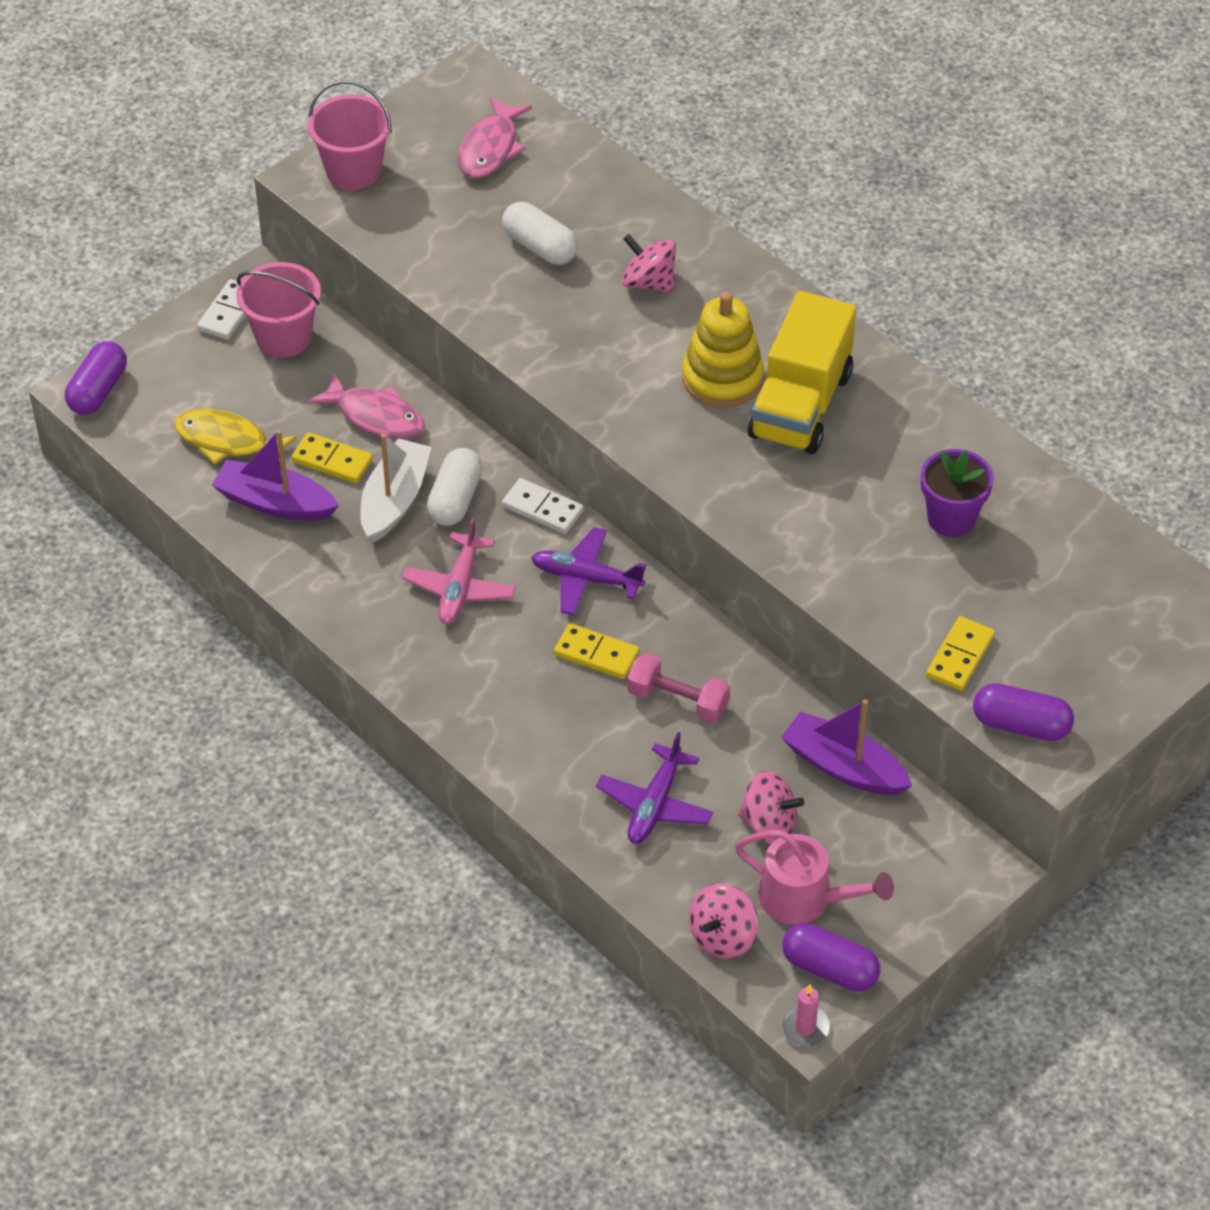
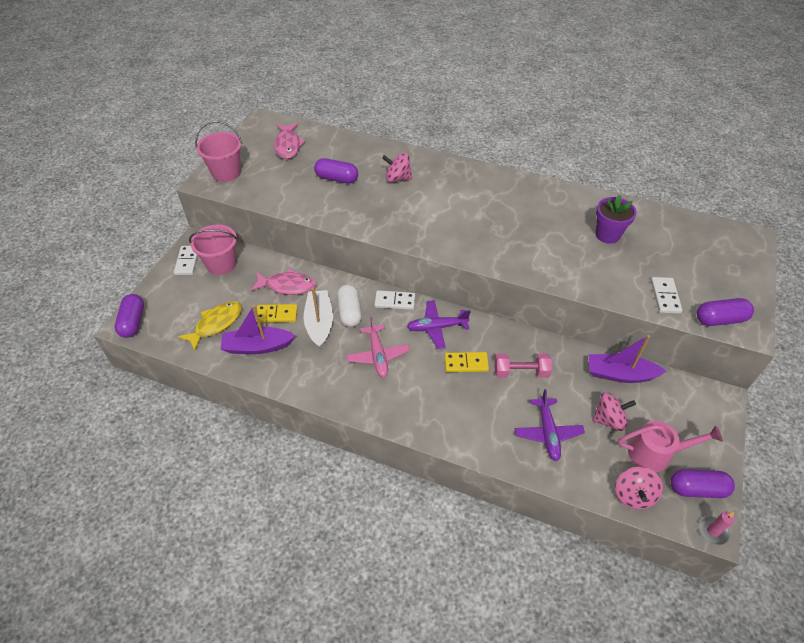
camera: 25 degrees left, 0 degrees up
(227, 441) = (216, 324): yellow fish -> yellow fish turned 135 degrees clockwise
(540, 247) = (336, 178): white capsule -> purple capsule
(722, 378) = (459, 208): yellow stacking toy -> none
(800, 405) = (503, 208): yellow truck -> none
(960, 656) = (665, 296): yellow domino -> white domino

